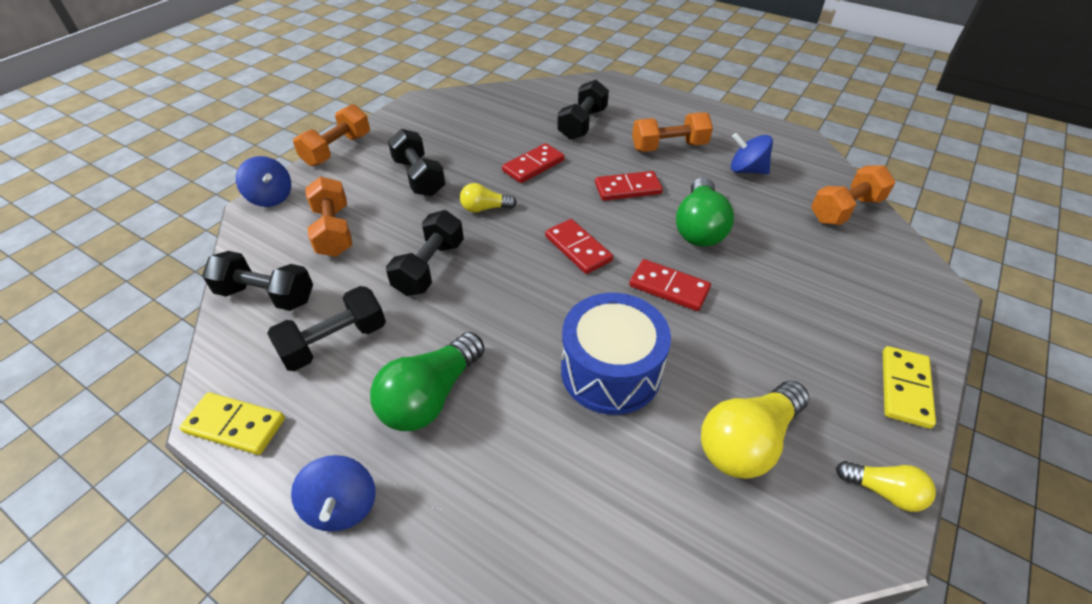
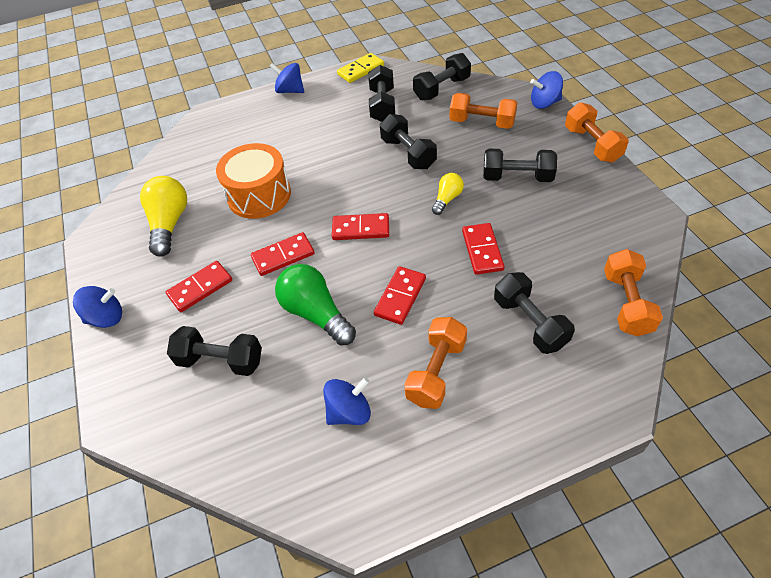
camera: 130 degrees right, 5 degrees up
(430, 396) = (315, 127): green light bulb -> none
(610, 371) = (259, 195): blue drum -> orange drum
(777, 330) = (200, 288): none -> red domino
(810, 259) = (220, 360): none -> black dumbbell
(845, 209) = (233, 446): orange dumbbell -> orange dumbbell (626, 303)
(883, 491) = (95, 256): yellow light bulb -> none
(905, 388) = (106, 317): yellow domino -> blue spinning top

